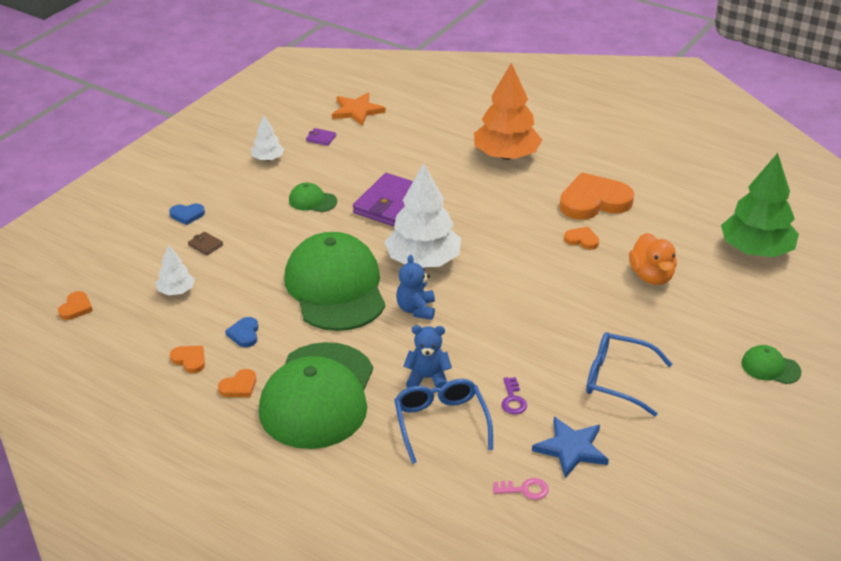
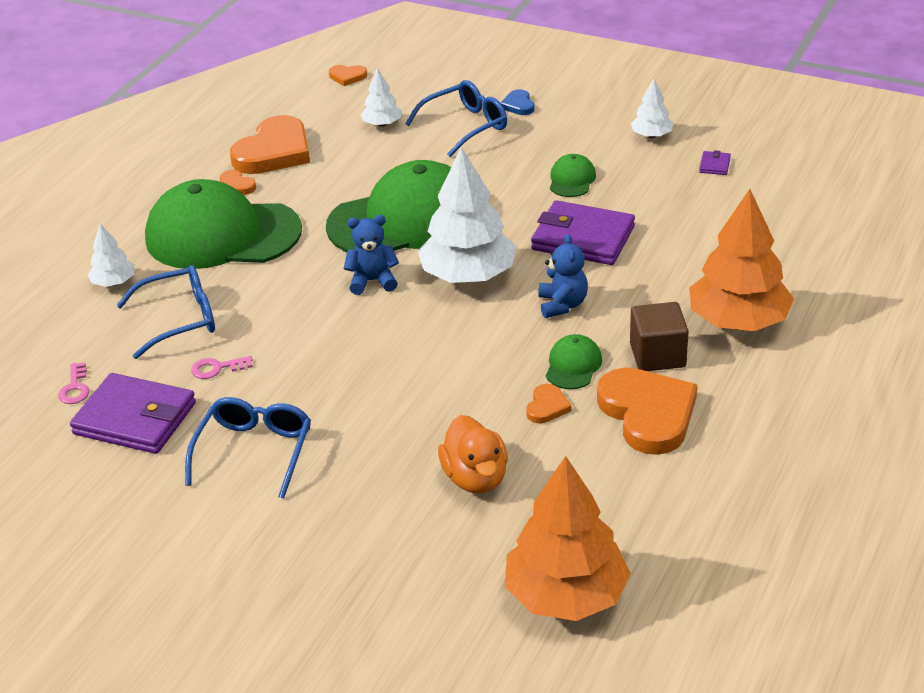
camera: 85 degrees right, 0 degrees up
(189, 360) = (274, 152): orange heart -> orange heart, size x2.21
(205, 245) = (465, 126): brown wallet -> blue glasses
(244, 334) = (317, 175): blue heart -> none
(357, 111) = (796, 182): orange star -> none
(372, 469) = (114, 283): none -> white tree
(427, 378) = (252, 303): blue teddy bear -> blue teddy bear (562, 305)
(513, 400) = (217, 368): purple key -> pink key
(535, 190) = (657, 355): none -> brown cube
(571, 449) = (135, 419): blue star -> purple wallet
(651, 276) = (475, 478): orange duck -> orange duck turned 90 degrees counterclockwise
(755, 250) = (566, 595): green tree -> orange tree
(770, 367) = (285, 602): green cap -> green cap (573, 365)

